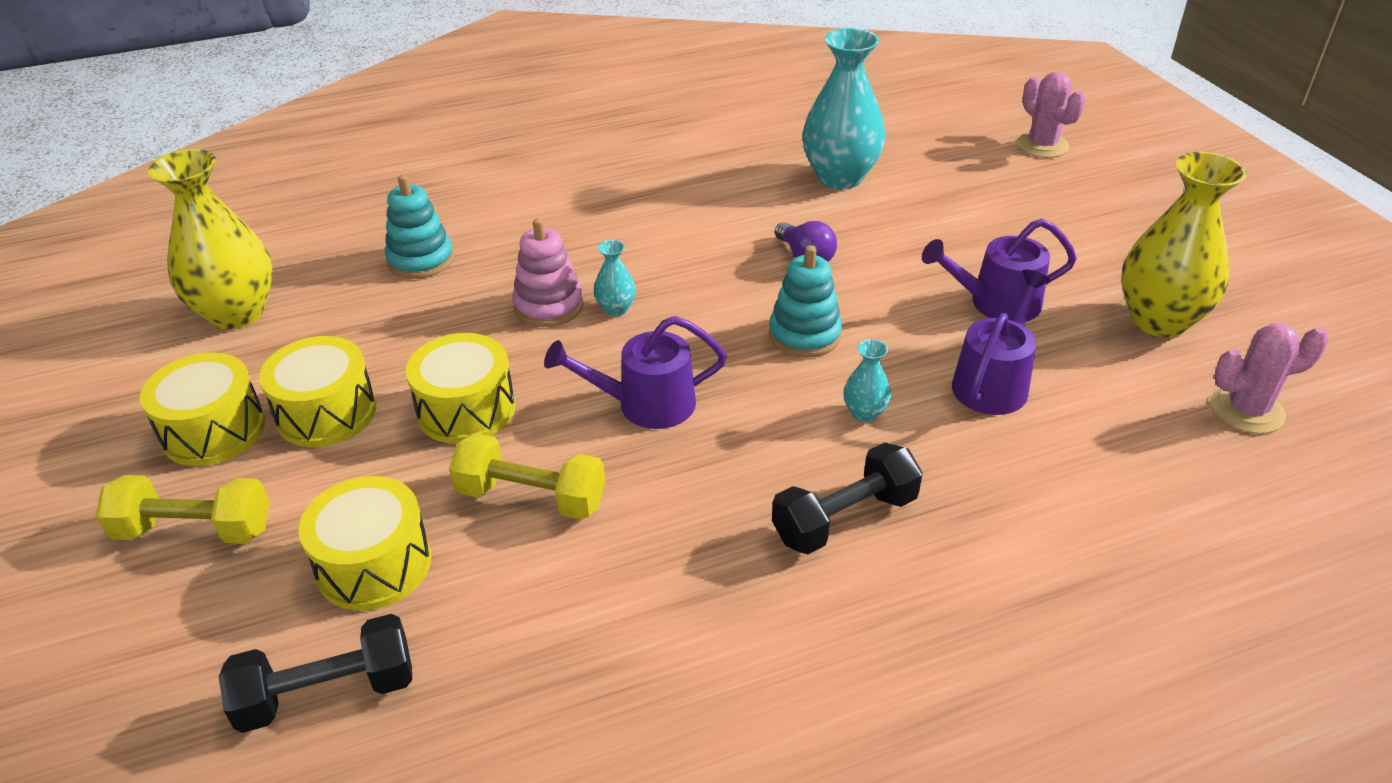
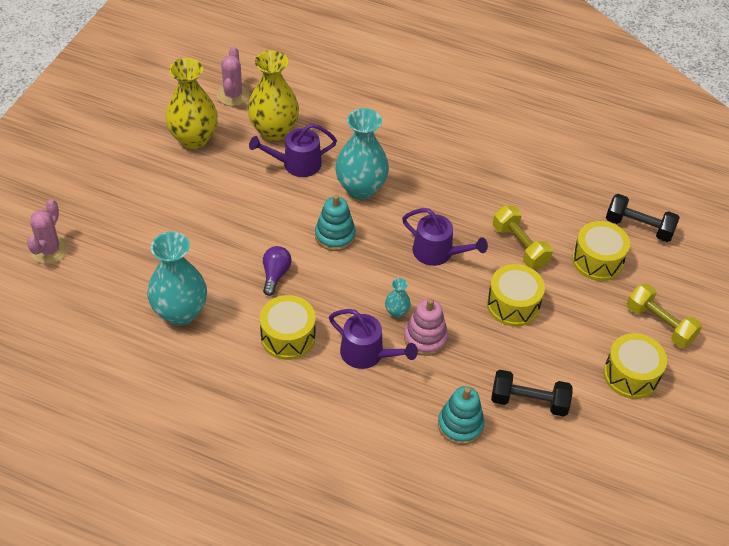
camera: 140 degrees left, 10 degrees up
(237, 313) = (584, 456): yellow vase -> yellow vase (274, 130)
(326, 413) = (575, 348): yellow drum -> yellow drum (288, 337)
(845, 518) = (419, 162): black dumbbell -> black dumbbell (529, 401)
(864, 413) = (361, 188): turquoise vase -> turquoise vase, size x2.26
(996, 303) = (238, 190): purple watering can -> purple watering can (367, 354)
(1246, 410) = (233, 95): pink cactus -> pink cactus turned 60 degrees clockwise

